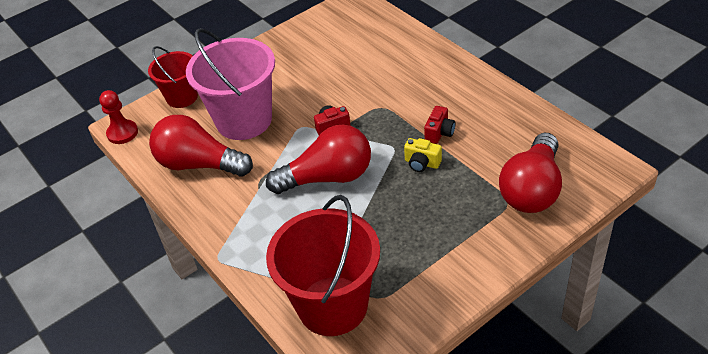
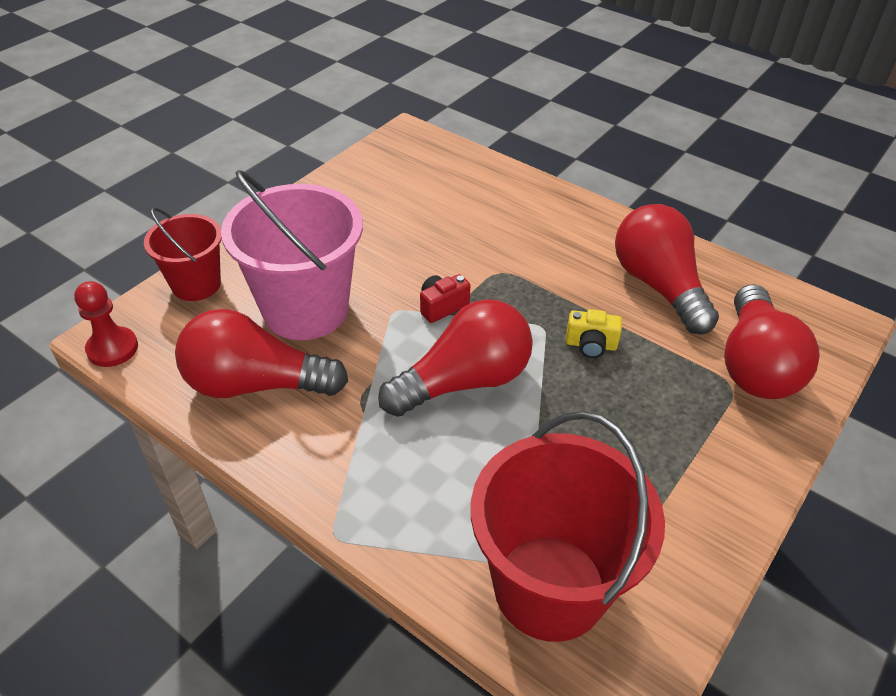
camera: 20 degrees left, 0 degrees up
(439, 133) = (596, 300): red camera -> none
(488, 127) = (658, 286): none -> red light bulb

